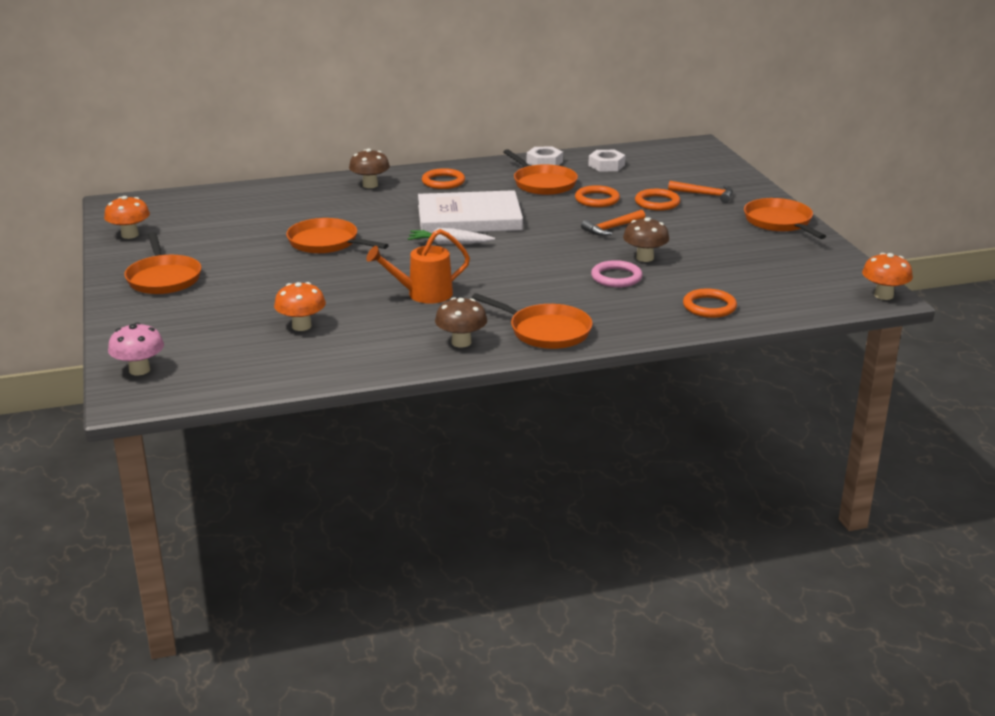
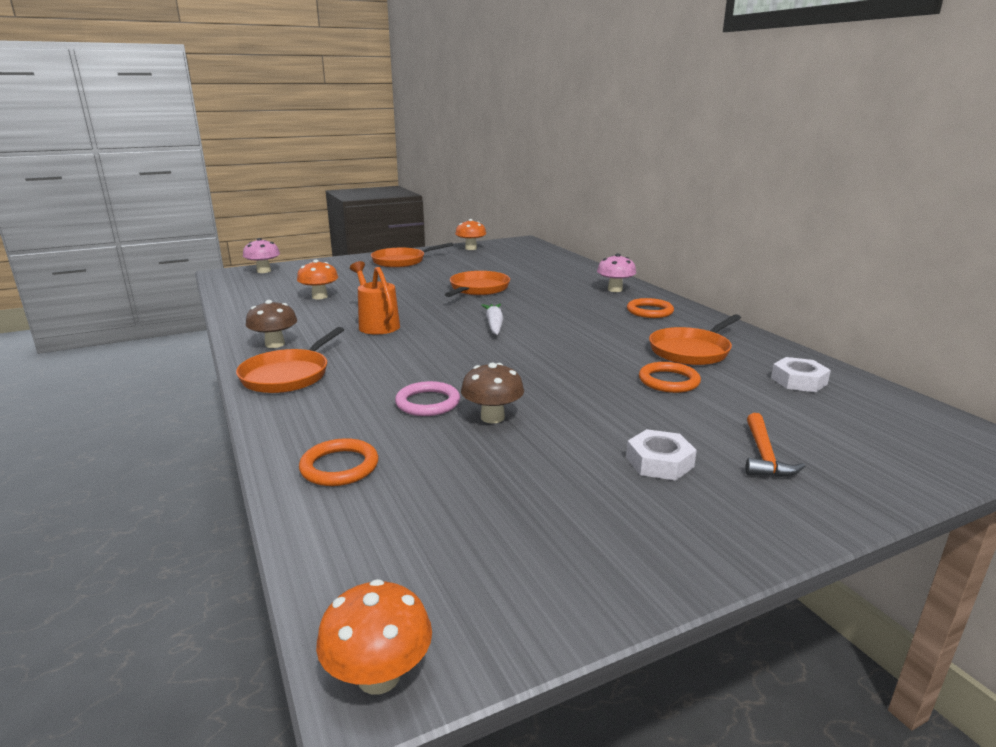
camera: 80 degrees right, 5 degrees down
(370, 185) = (615, 290): brown mushroom -> pink mushroom
(469, 218) = (563, 327): white book -> none
(544, 162) = (763, 348): white nut -> white nut (659, 462)
(612, 228) = (579, 394): orange hammer -> none
(657, 203) = (693, 419): orange ring -> none
(779, 222) = (701, 533): orange pan -> none

